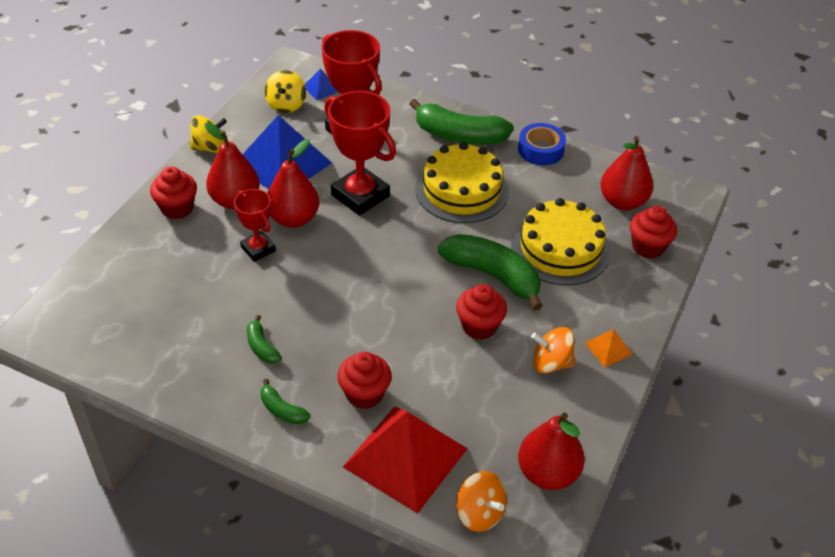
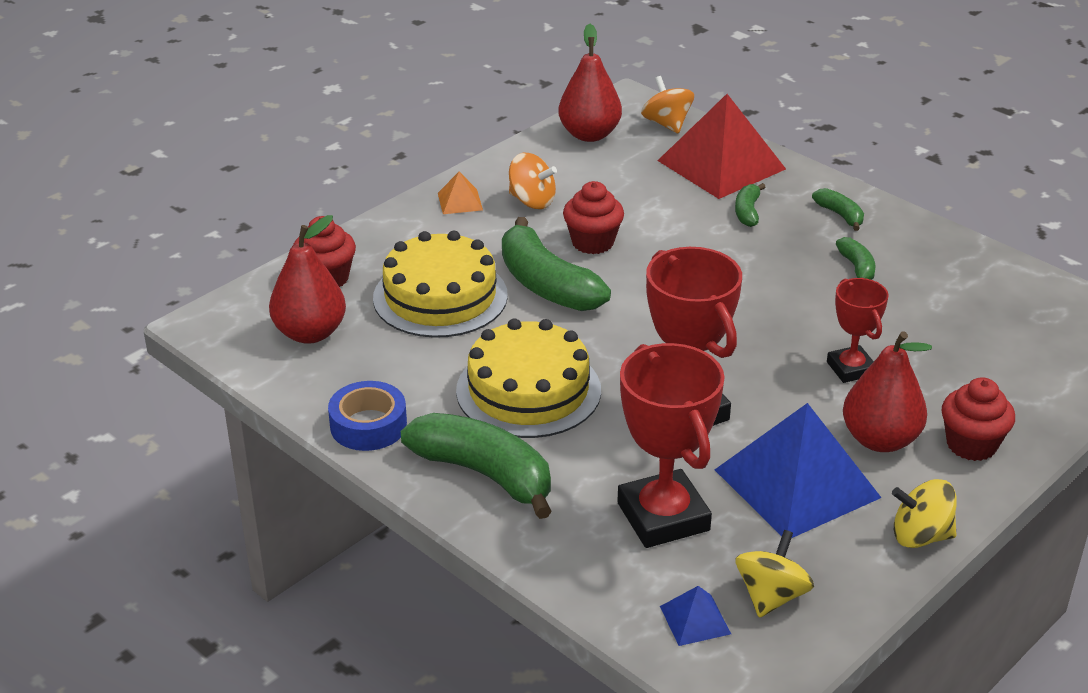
camera: 160 degrees left, 10 degrees down
(293, 219) = (793, 398): red pear -> none
(364, 394) = (747, 212): red cupcake -> green banana

